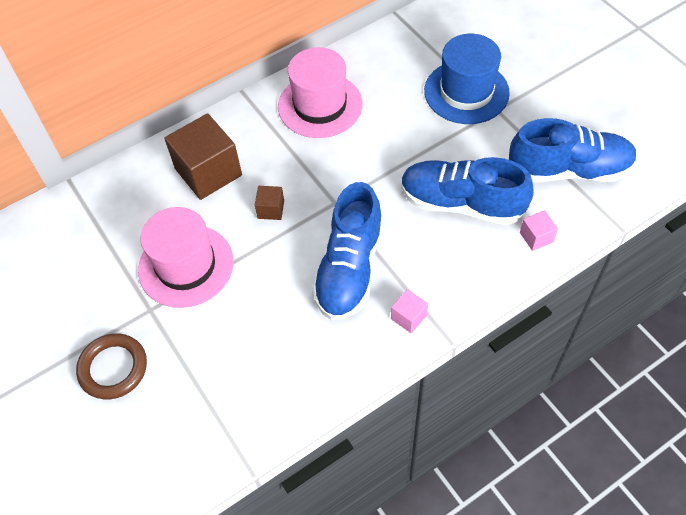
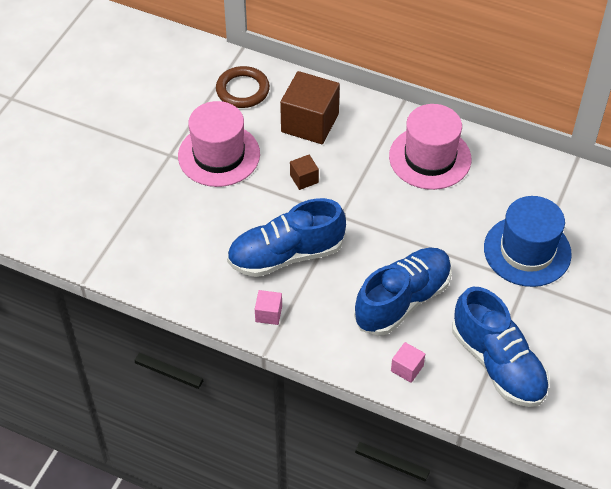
camera: 55 degrees right, 5 degrees down
(113, 368) = (112, 160): brown ring -> brown ring (242, 90)
(461, 203) = (402, 300): blue shoe -> blue shoe turned 60 degrees clockwise

